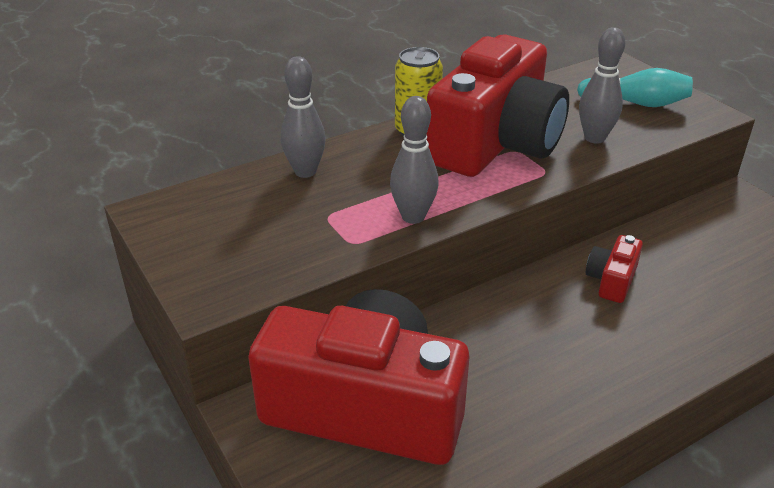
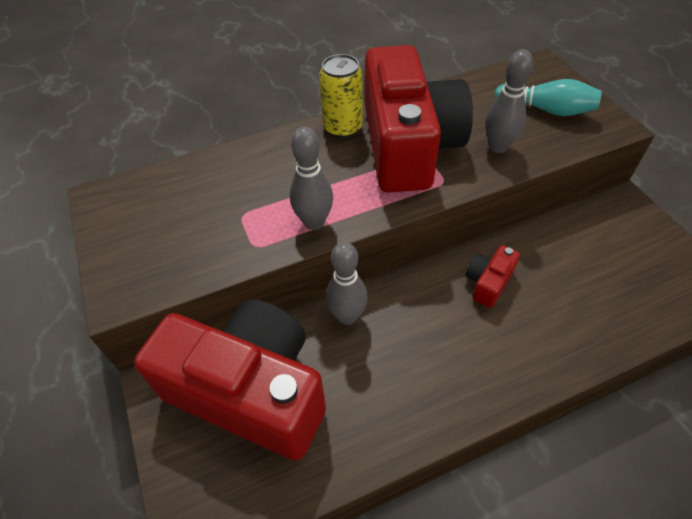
camera: 10 degrees right, 15 degrees up
(305, 171) = (236, 165): grey bowling pin -> grey bowling pin (347, 316)
(496, 143) = (408, 146): red camera -> red camera turned 45 degrees counterclockwise

